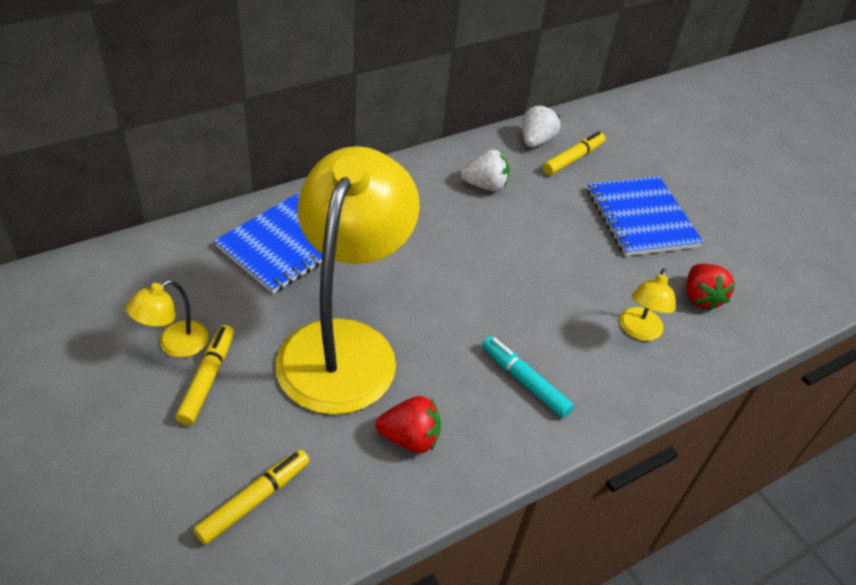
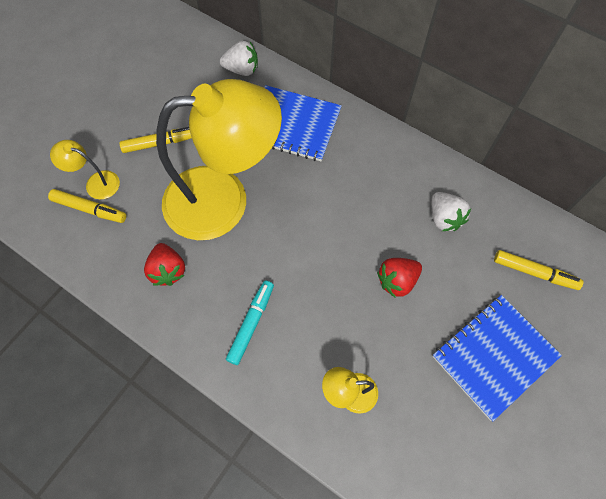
camera: 70 degrees right, 20 degrees up
(174, 345) = (176, 114): yellow lamp -> yellow lamp (96, 183)
(536, 141) = (535, 234): white strawberry -> white strawberry (242, 70)
(700, 298) = (421, 437): red strawberry -> red strawberry (397, 281)

